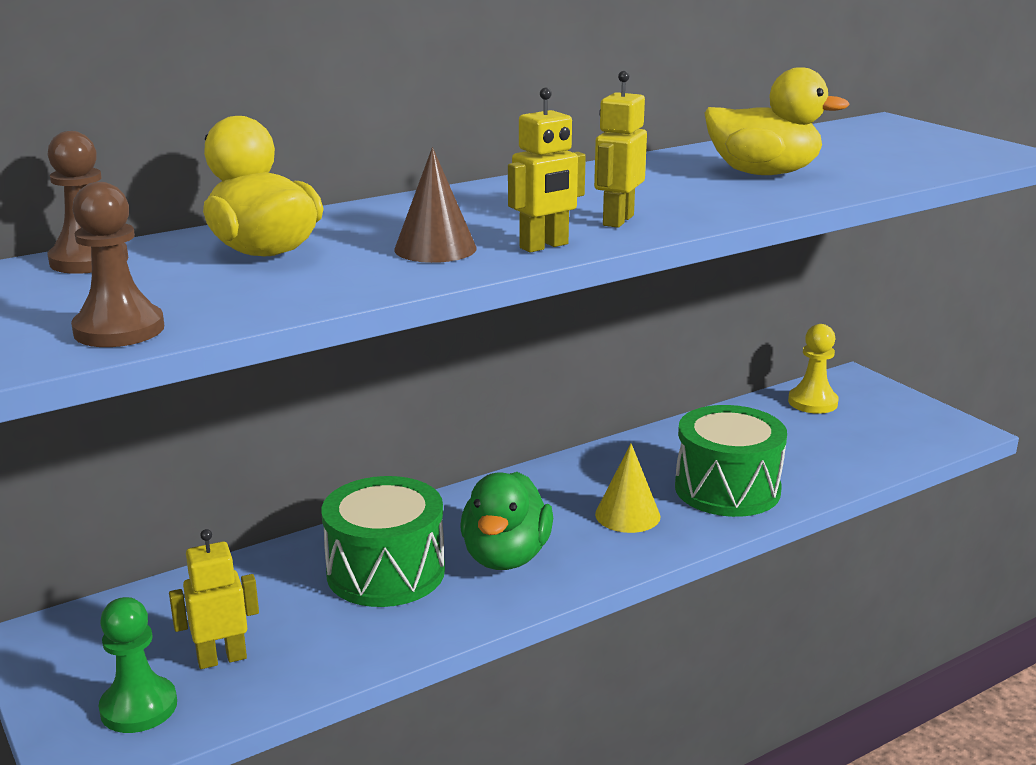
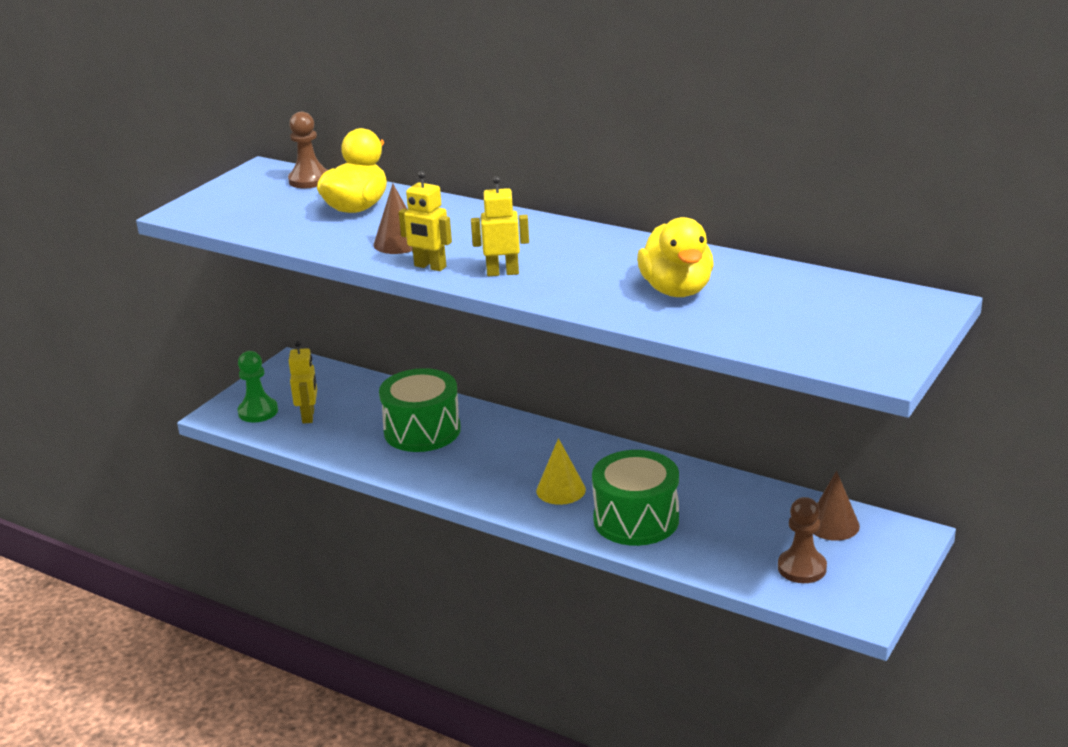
camera: 65 degrees right, 5 degrees up
(119, 330) = (226, 218): brown pawn -> brown pawn (802, 568)
(222, 659) = (308, 416): yellow robot -> yellow robot turned 45 degrees clockwise
(506, 557) = (471, 463): green duck -> none
(812, 402) = (833, 525): yellow pawn -> brown cone

